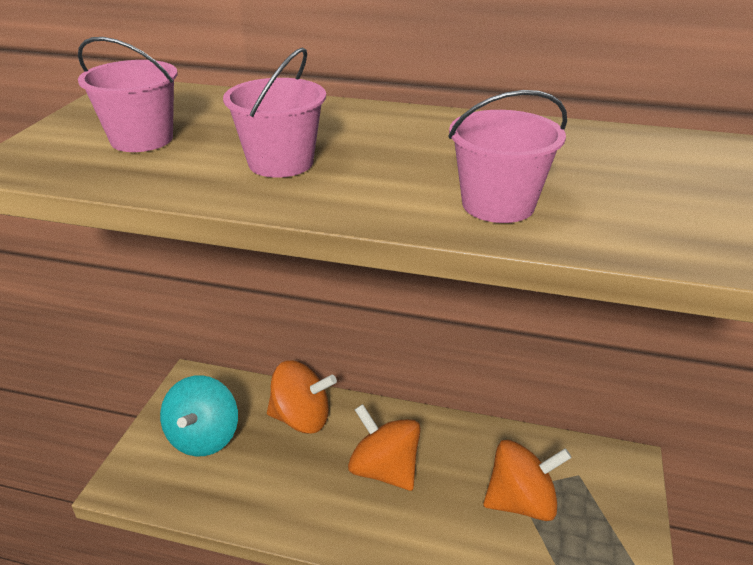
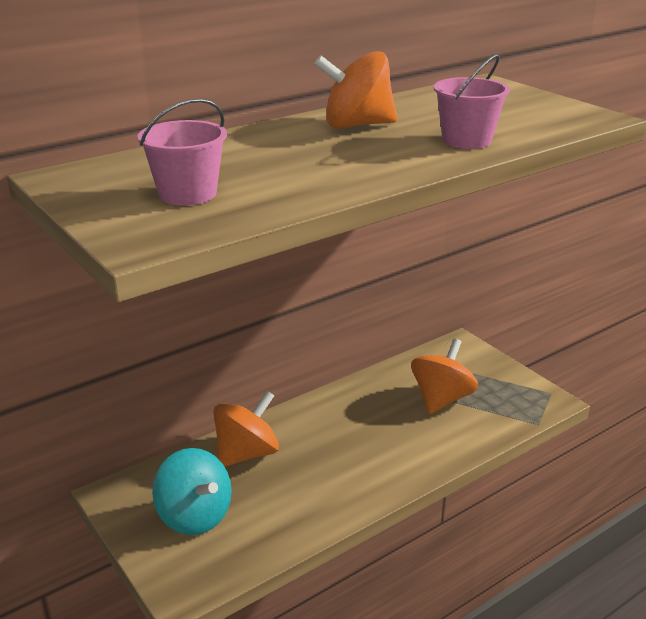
camera: 50 degrees left, 5 degrees down
(280, 163) = (316, 168): pink bucket -> none
(384, 470) = (348, 439): orange spinning top -> orange spinning top (356, 125)

